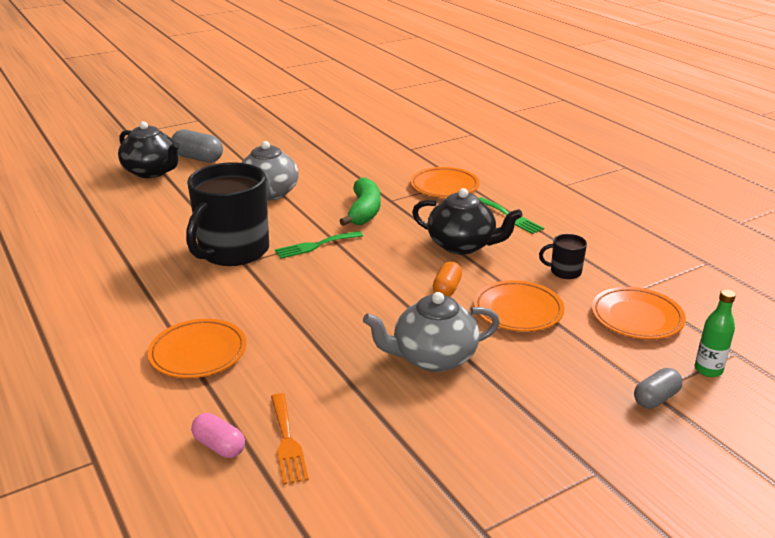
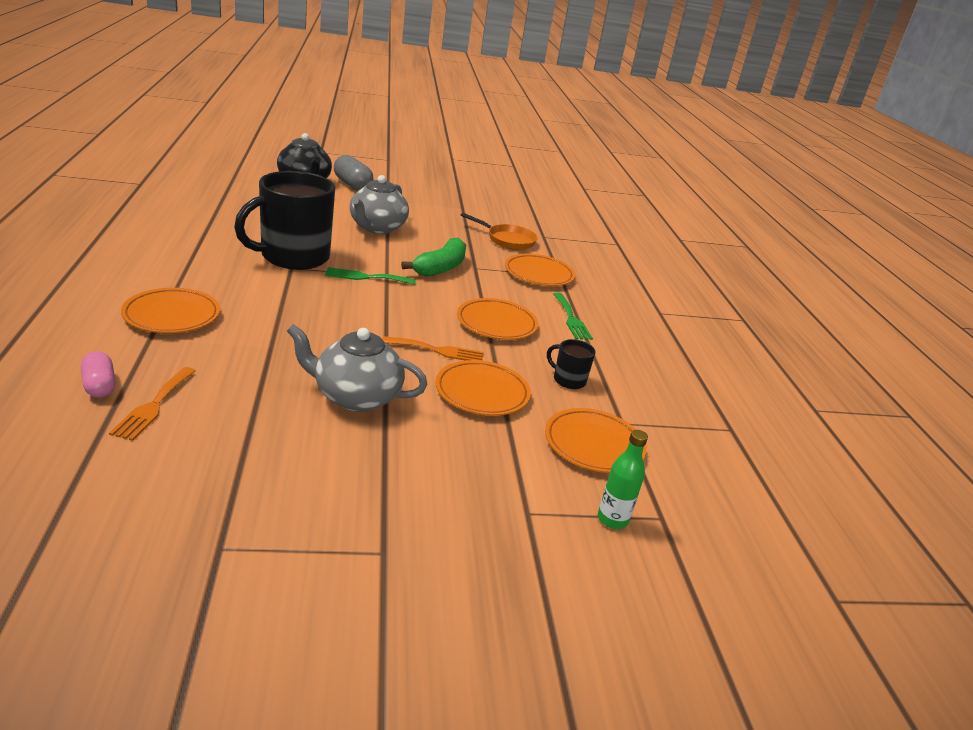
camera: 20 degrees right, 0 degrees up
(386, 163) = (508, 240): none -> orange pan
(447, 289) = (438, 350): orange capsule -> orange fork
(462, 245) = (496, 323): black teapot -> orange plate
(656, 398) = (524, 519): grey capsule -> none

